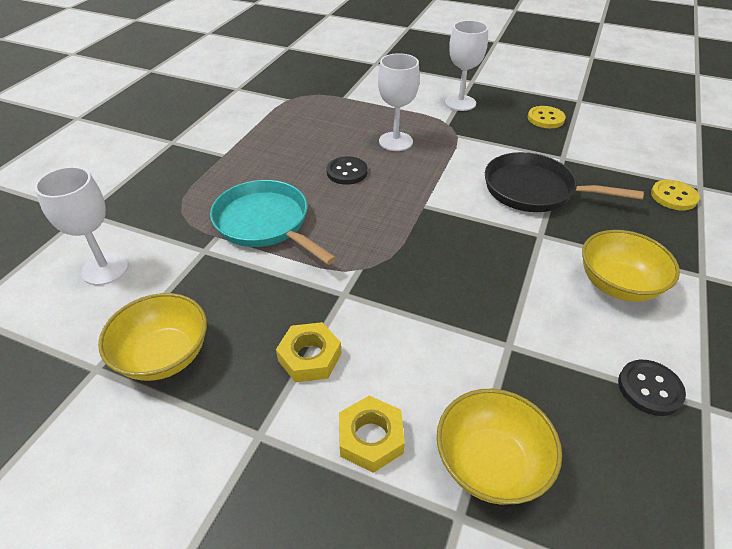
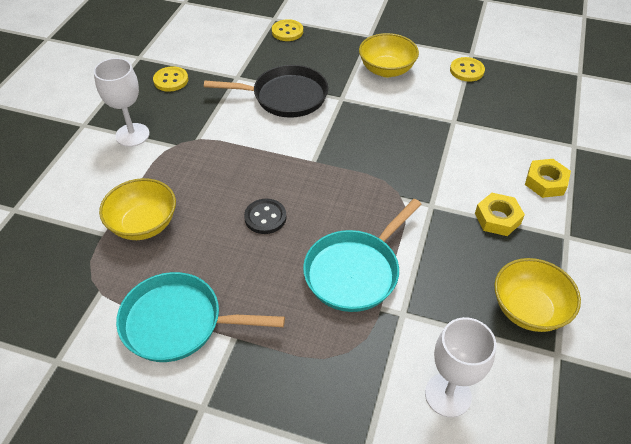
camera: 95 degrees left, 5 degrees up
(248, 130) = (178, 322): none -> turquoise pan
(395, 141) = (208, 183): white goblet -> none
(490, 463) = (539, 133): yellow bowl -> yellow bowl (144, 224)
(534, 190) = (285, 97): black pan -> black pan turned 105 degrees counterclockwise
(649, 389) = (467, 70): black button -> yellow button

